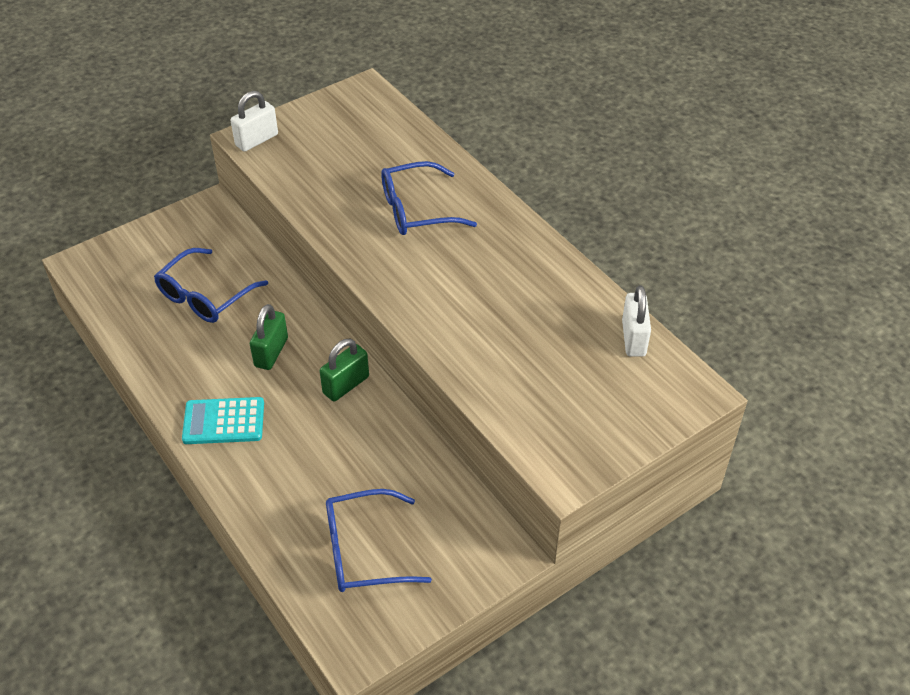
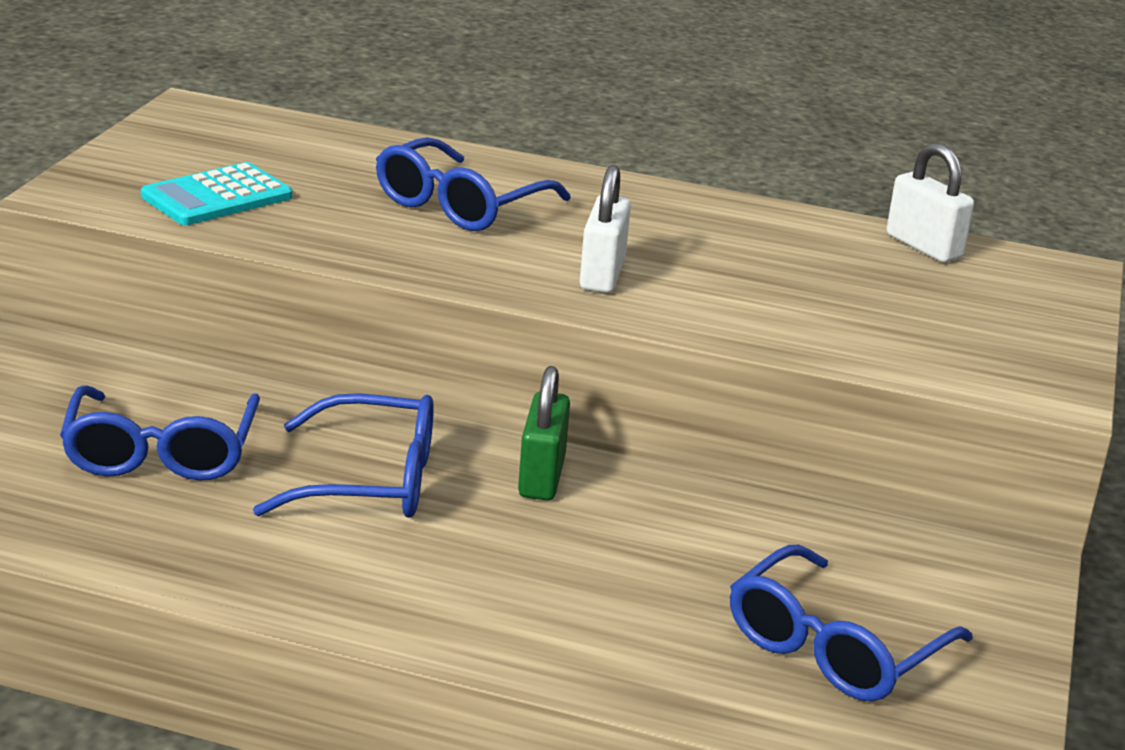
camera: 40 degrees left, 20 degrees down
(224, 421) = (406, 588): turquoise calculator -> turquoise calculator (217, 197)
(256, 140) = (90, 193): white padlock -> white padlock (602, 275)
(271, 352) = (371, 481): green padlock -> blue glasses

